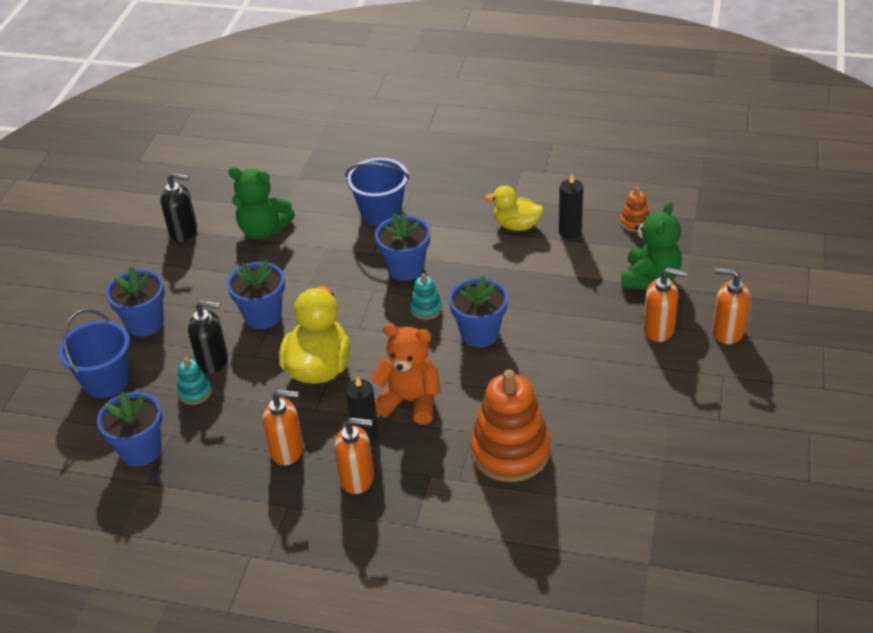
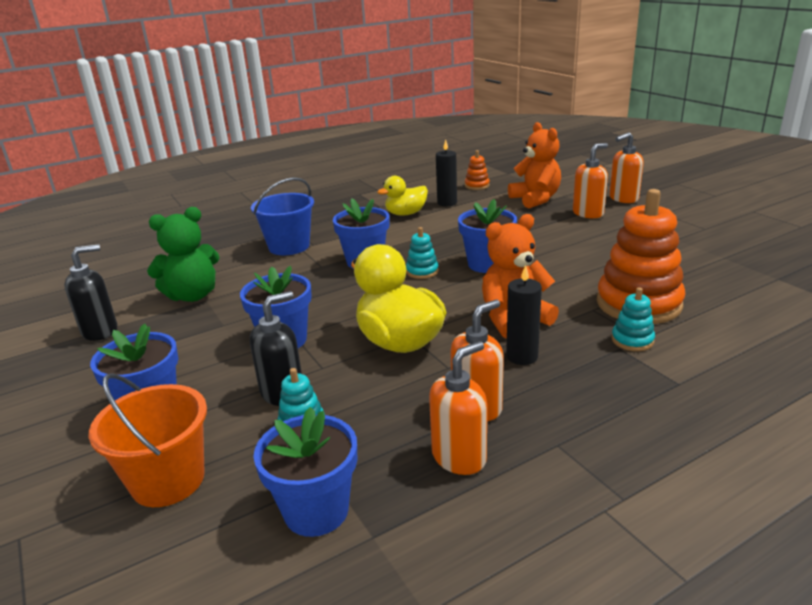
camera: 45 degrees left, 15 degrees down
(106, 381) = (168, 480): blue bucket -> orange bucket
(357, 478) = (573, 385): orange soap dispenser -> orange soap dispenser (459, 457)
(448, 476) = (632, 340): none -> turquoise stacking toy
(650, 278) = (535, 199): green teddy bear -> orange teddy bear

